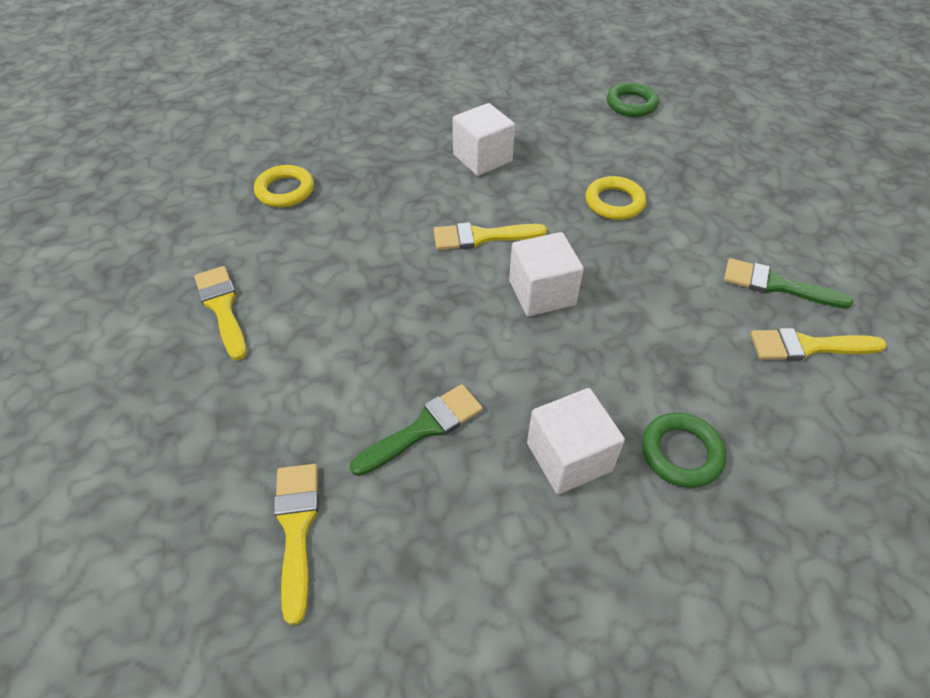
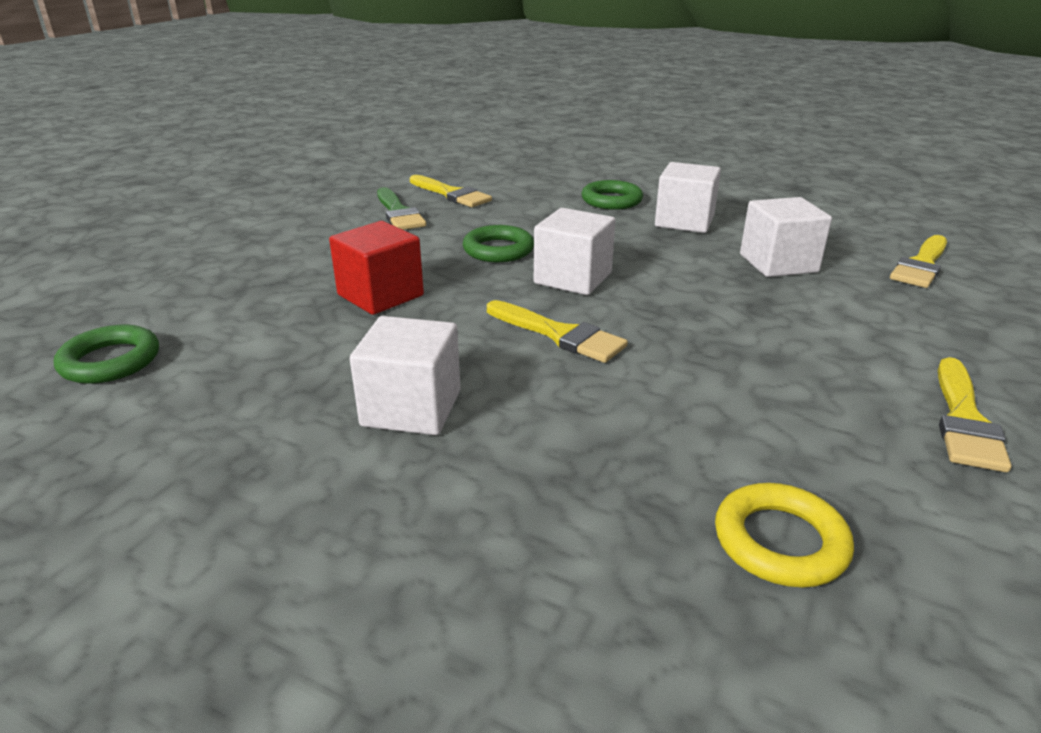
camera: 135 degrees left, 20 degrees down
(424, 428) = (778, 263): green brush -> white cube
(614, 202) = (380, 295): yellow ring -> red cube
(633, 290) = (498, 250): none -> green ring

